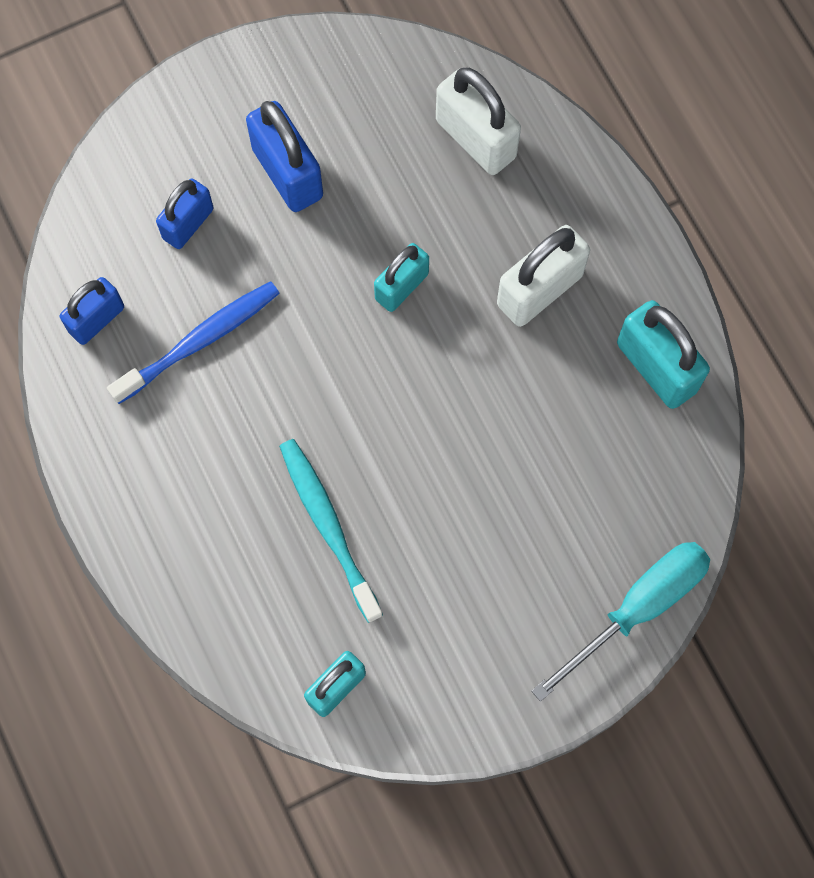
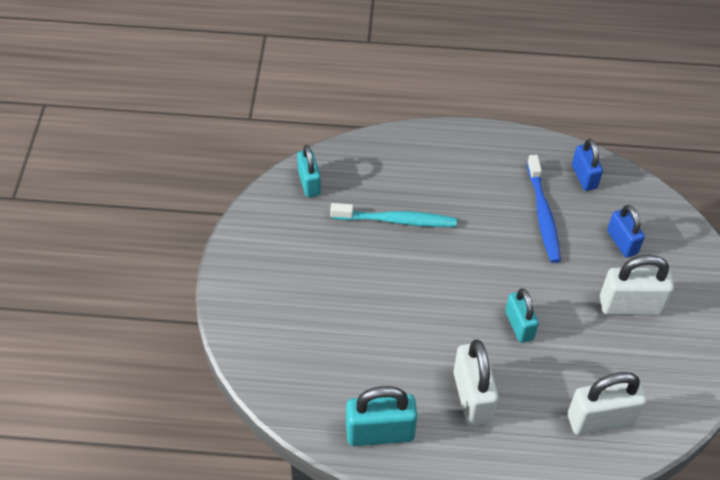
camera: 120 degrees right, 20 degrees down
(287, 173) = (630, 305): blue padlock -> white padlock
(638, 608) = (245, 337): turquoise screwdriver -> none

